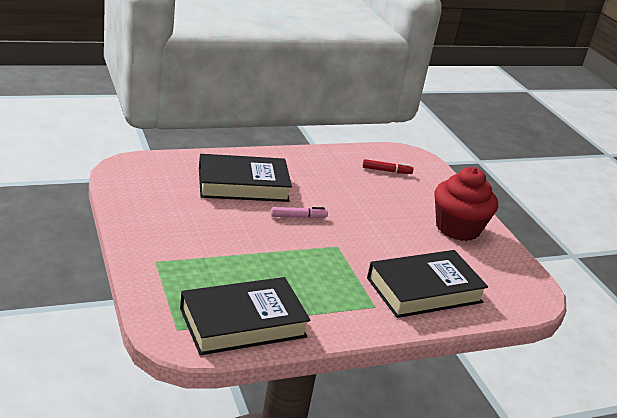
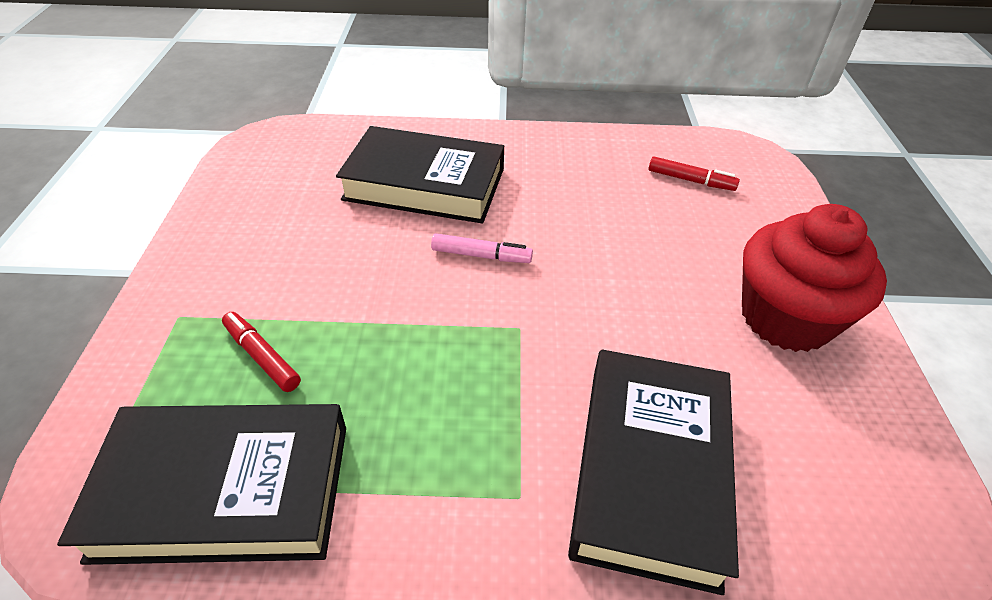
camera: 25 degrees right, 15 degrees up
(217, 272) = (262, 356): none -> red marker
(424, 290) = (650, 470): black book -> black book turned 75 degrees counterclockwise

